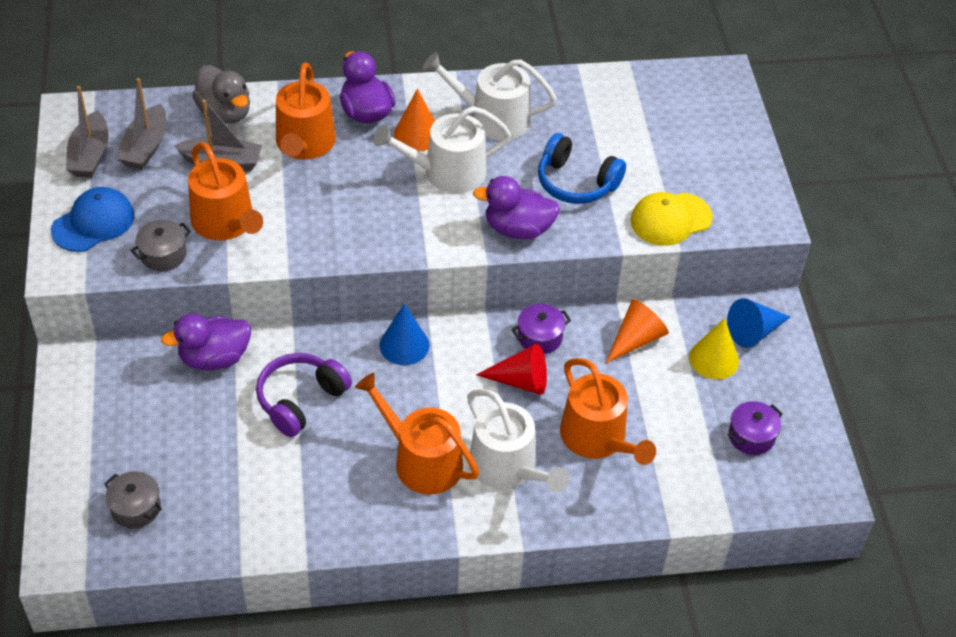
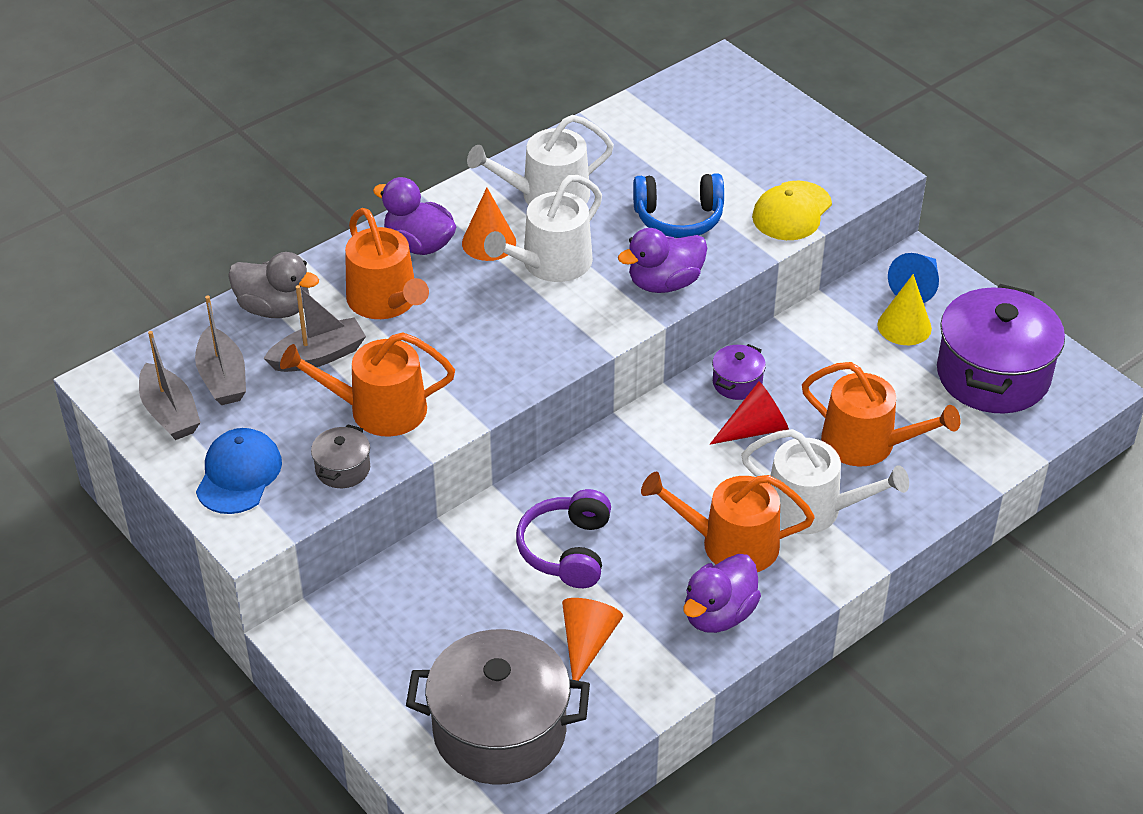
camera: 30 degrees left, 5 degrees down
(136, 508) = (499, 731): grey pot -> grey pot, size x2.28
(214, 358) = (446, 556): purple duck -> purple duck (718, 614)
(226, 223) = (378, 409): orange watering can -> orange watering can turned 150 degrees clockwise
(404, 345) = (619, 451): blue cone -> none
(636, 339) = (823, 342): orange cone -> orange cone (587, 643)
(751, 436) = (993, 375): purple pot -> purple pot, size x2.28

